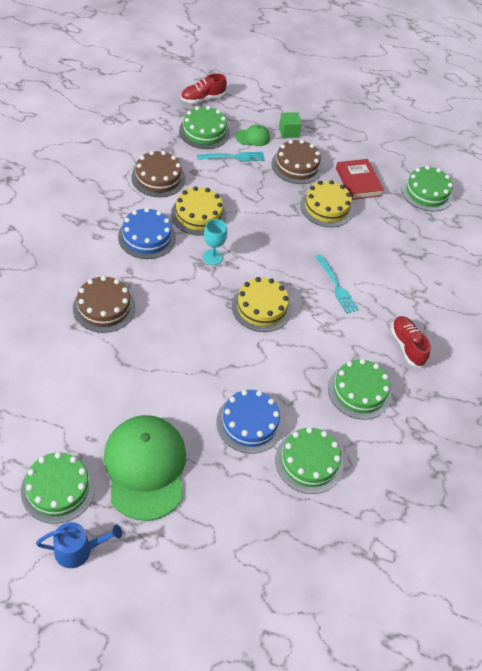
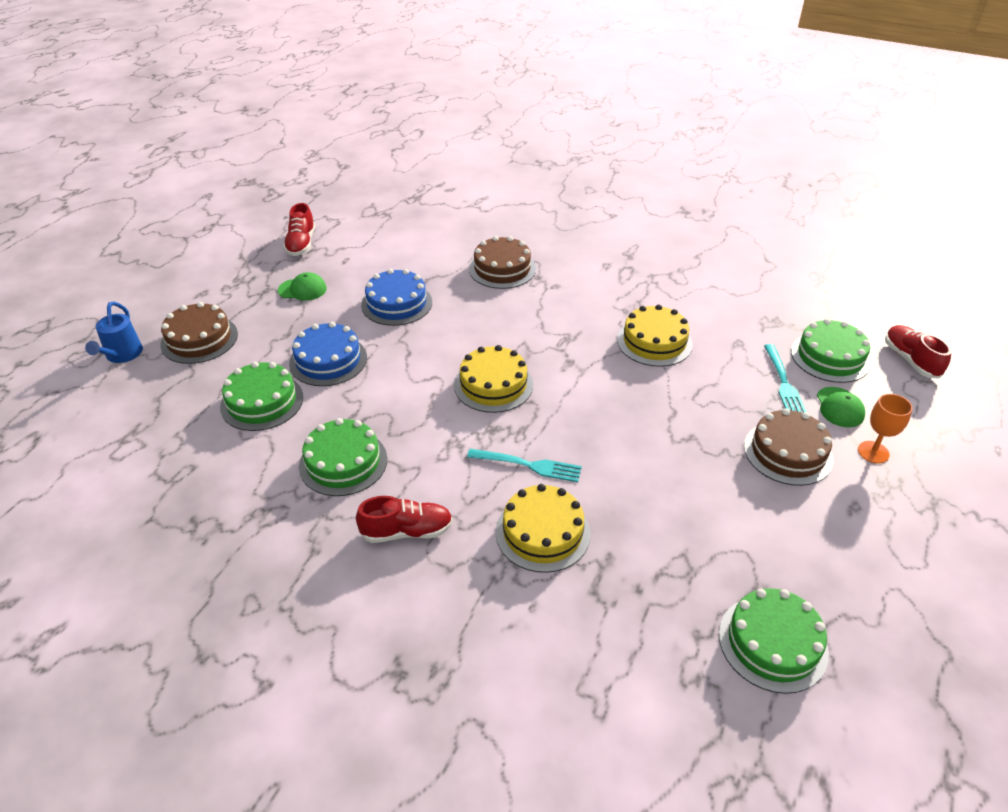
camera: 105 degrees right, 10 degrees down
(58, 489) = (301, 244): green cake -> red shoe
(78, 550) = (239, 253): blue watering can -> blue watering can (122, 355)
(145, 467) = (302, 289): green cap -> green cap, size x0.44
(147, 237) = (608, 299): blue cake -> blue cake (396, 303)
(158, 178) = (716, 311): brown cake -> brown cake (199, 339)
(212, 257) = (579, 349): turquoise goblet -> none
(288, 132) = (873, 452): green cube -> orange goblet
(326, 207) = (696, 477): yellow cake -> yellow cake (542, 532)
(336, 286) = (528, 465): turquoise fork -> turquoise fork turned 150 degrees counterclockwise
(358, 182) = (772, 531): red book -> none

